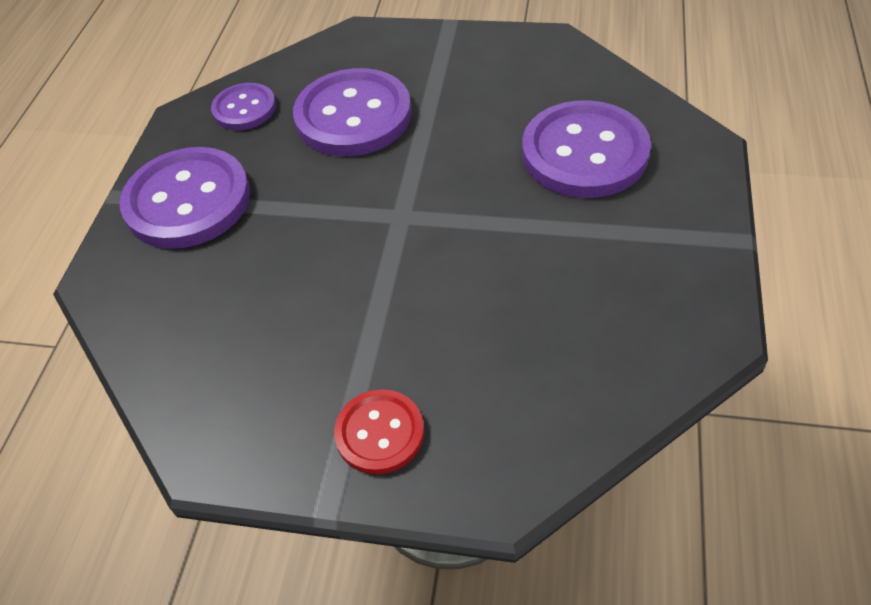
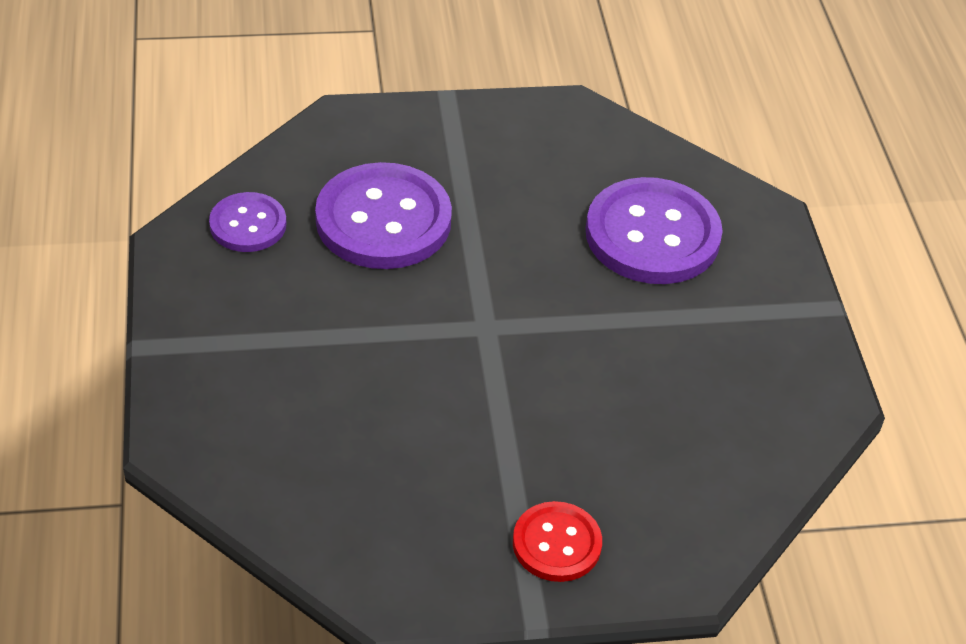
camera: 25 degrees left, 5 degrees down
(188, 201) = (235, 341): purple button -> none

